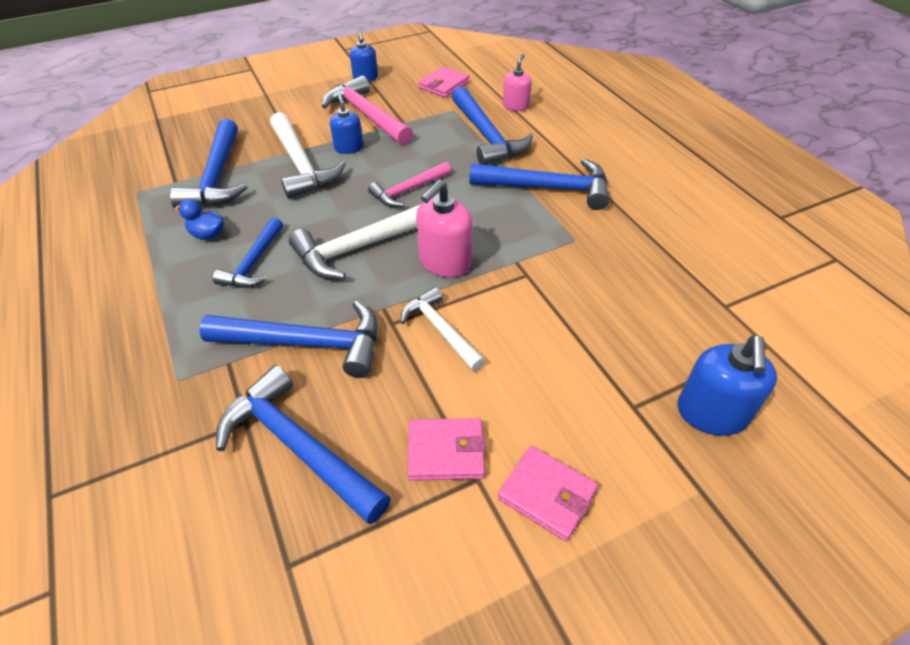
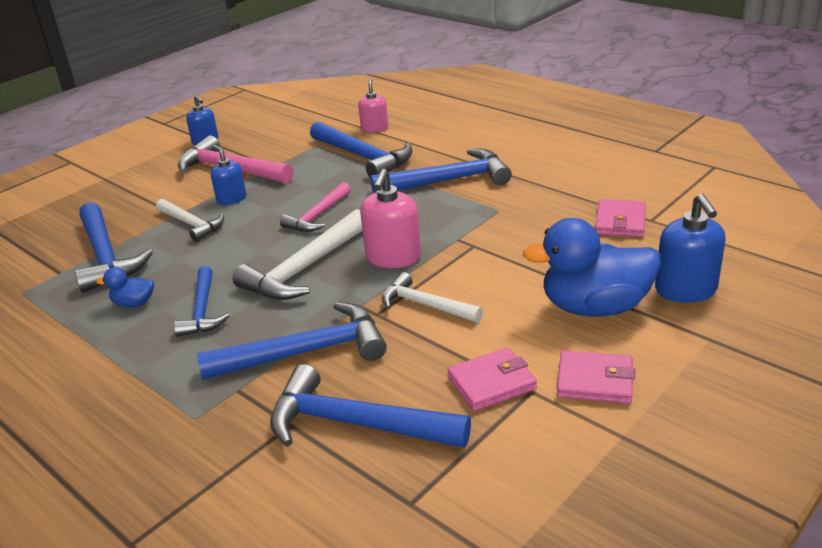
camera: 20 degrees left, 15 degrees down
(301, 165) = (192, 224): white hammer -> white hammer, size x0.62
(444, 85) = (292, 128): pink wallet -> pink wallet (620, 222)
(601, 398) = (595, 307): none -> blue duck

